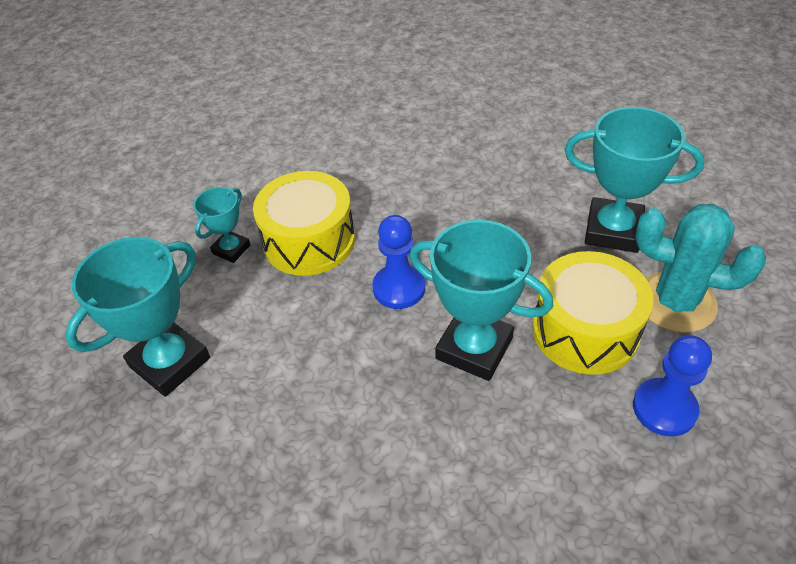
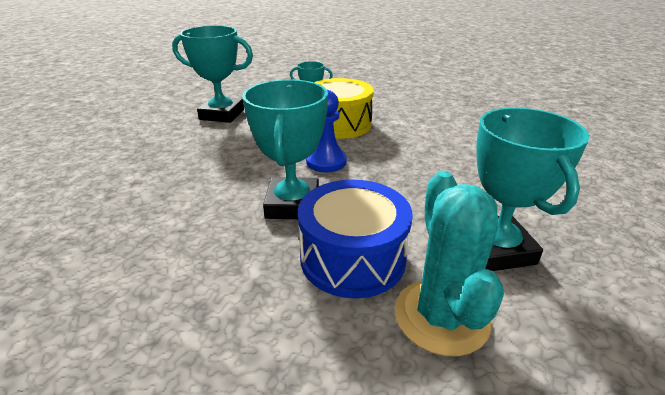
camera: 60 degrees right, 15 degrees down
(585, 330) = (352, 258): yellow drum -> blue drum
(664, 408) = (288, 334): blue pawn -> none

